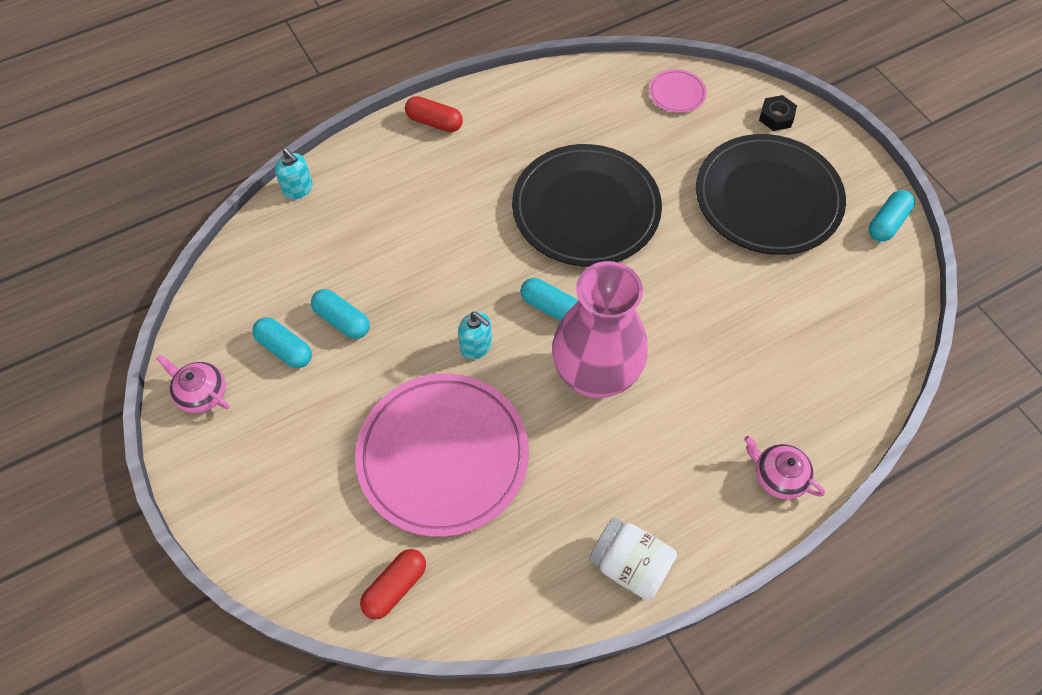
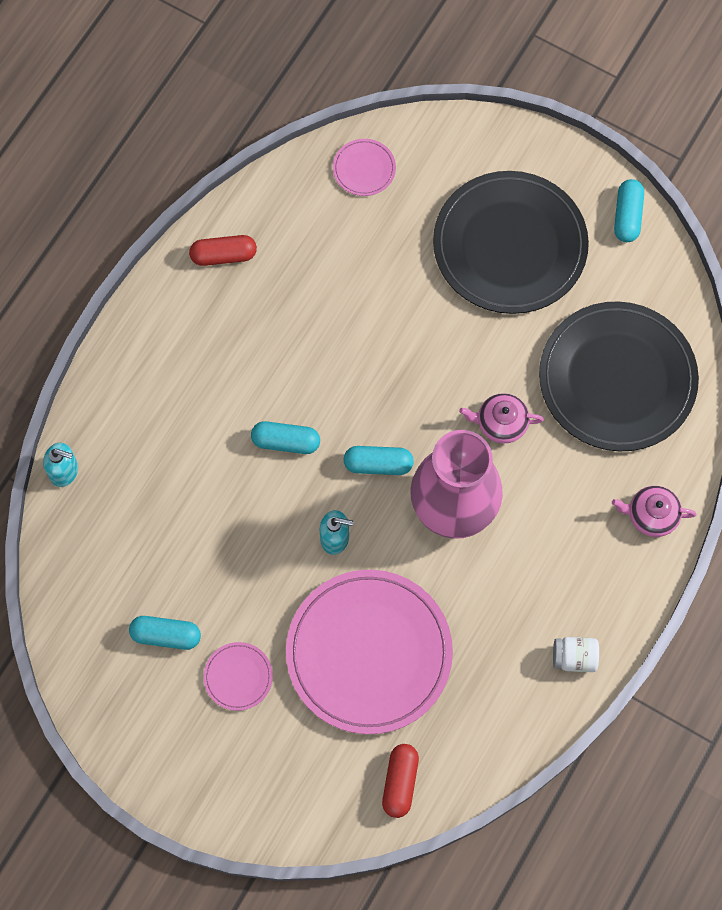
camera: 30 degrees left, 10 degrees up
(201, 393) = (120, 717): pink teapot -> pink teapot (500, 423)
(319, 414) = (238, 677): none -> pink plate
(342, 320) = (199, 580): turquoise capsule -> turquoise capsule (286, 442)
(434, 122) = (148, 326): red capsule -> red capsule (223, 255)
(586, 209) = (351, 346): black plate -> black plate (617, 379)
(630, 565) = (574, 657): white jar -> white jar, size x0.66
(776, 117) = (472, 148): black nut -> none

